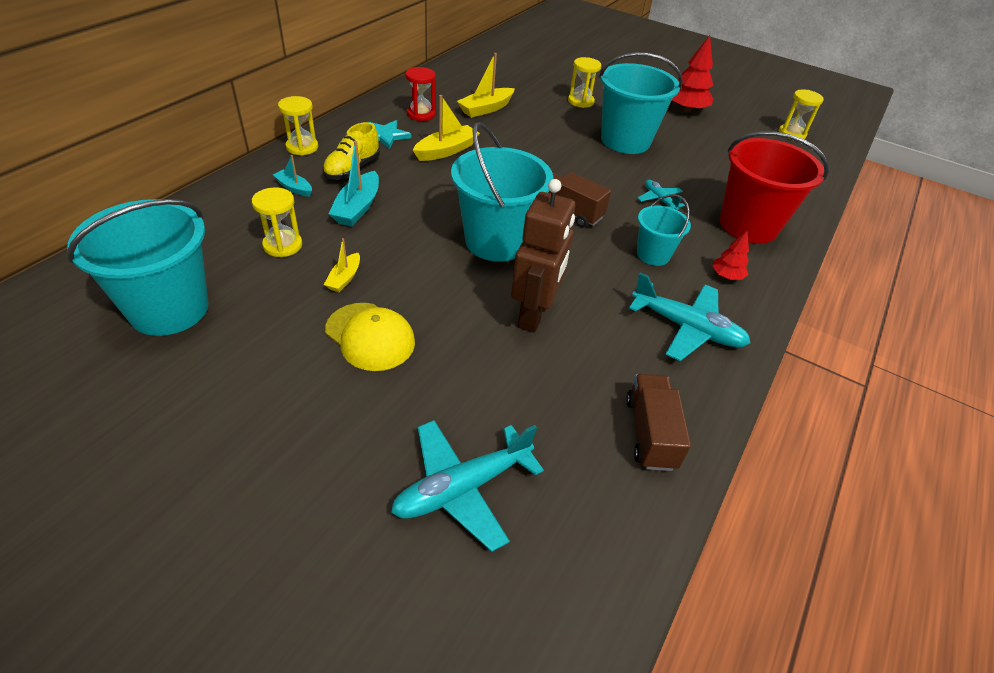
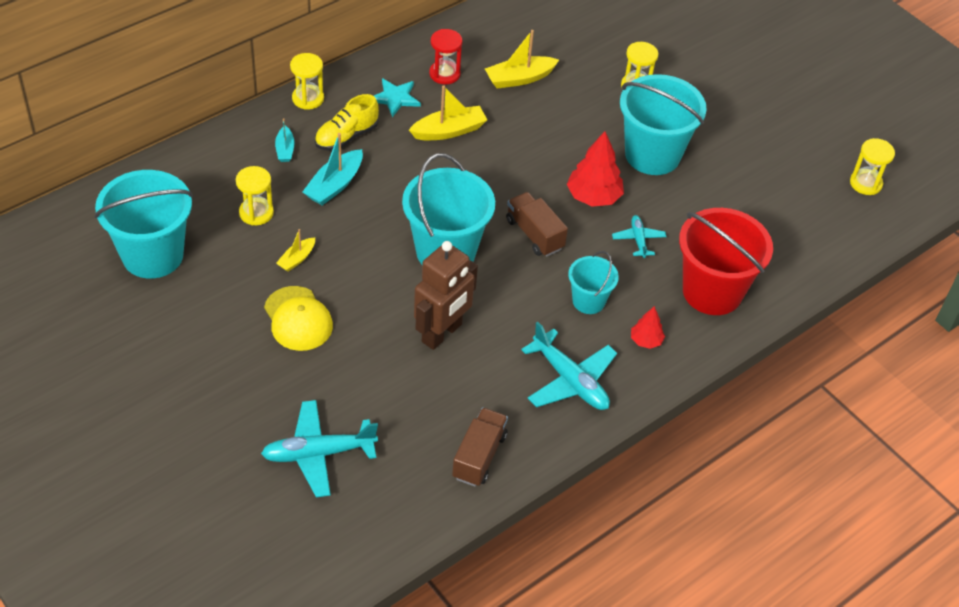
camera: 20 degrees right, 5 degrees up
(294, 188) = (285, 149): turquoise boat -> turquoise boat turned 150 degrees counterclockwise
(686, 110) = (758, 122): red tree -> red tree (593, 197)

